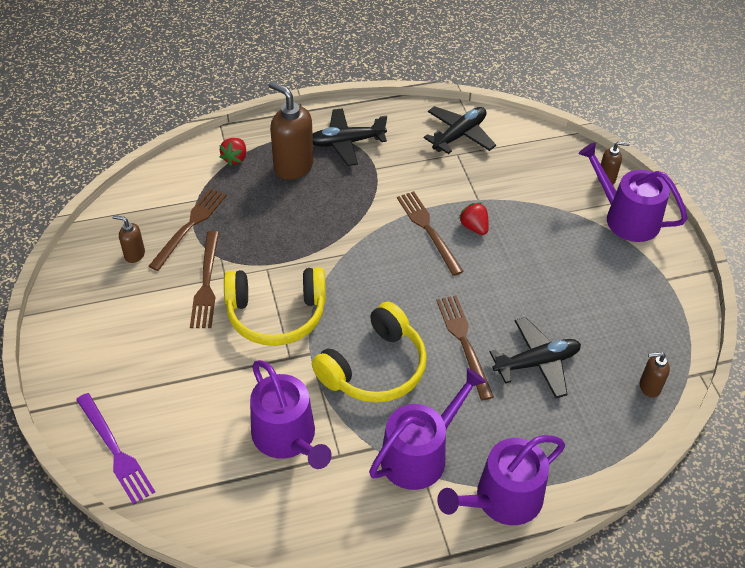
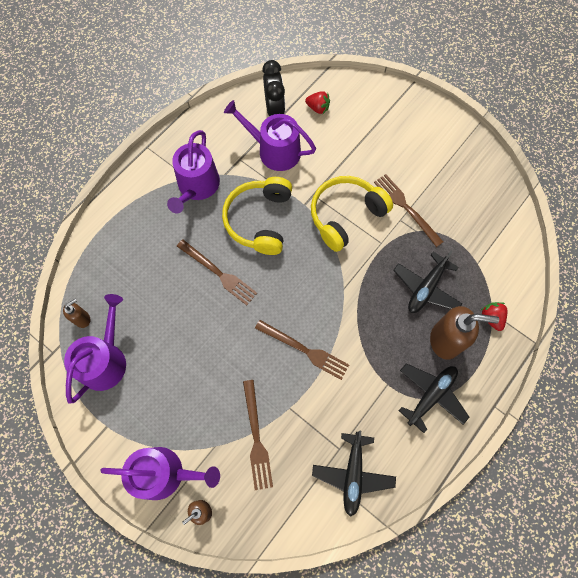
camera: 145 degrees right, 20 degrees up
(115, 450) = (353, 91): purple fork -> none
(134, 254) = (468, 197): brown soap dispenser -> none
(190, 226) = (459, 240): brown fork -> brown fork (256, 438)
(237, 493) = (274, 109): none -> black clock
(474, 227) = (274, 376): red strawberry -> red strawberry (318, 108)
(501, 499) = (136, 190): purple watering can -> purple watering can (105, 360)
(537, 363) = (164, 289): black plane -> black plane (426, 288)

